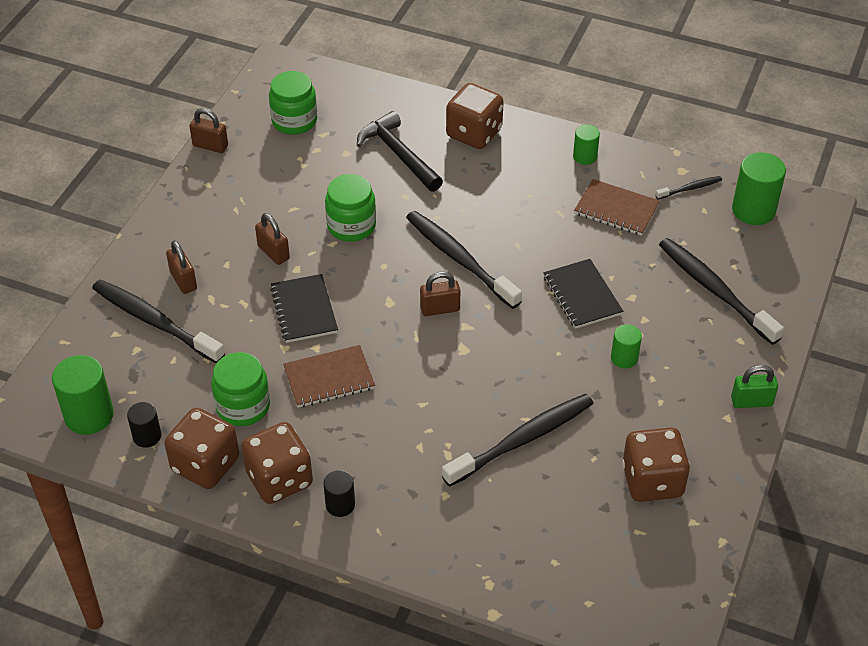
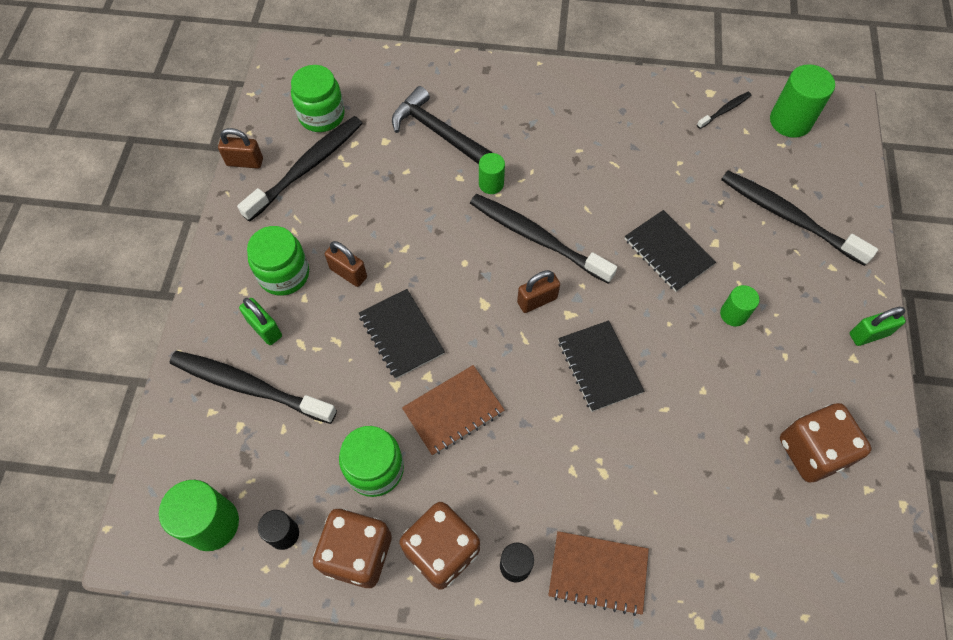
camera: 15 degrees left, 15 degrees up
(183, 280) = (265, 329): brown padlock -> green padlock
(351, 226) = (417, 224): green jar -> green jar (284, 274)
(474, 133) = (502, 93): brown dice -> none
(477, 373) = (599, 366): none -> black notebook
(522, 440) = (670, 436): black toothbrush -> black toothbrush (307, 167)
(585, 157) = (616, 96): green cylinder -> green cylinder (491, 184)
(616, 209) = (665, 148): brown notebook -> brown notebook (598, 573)

